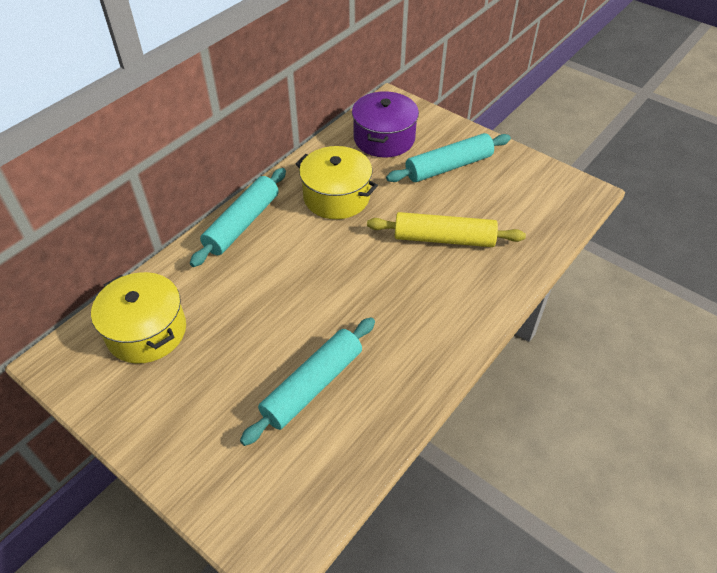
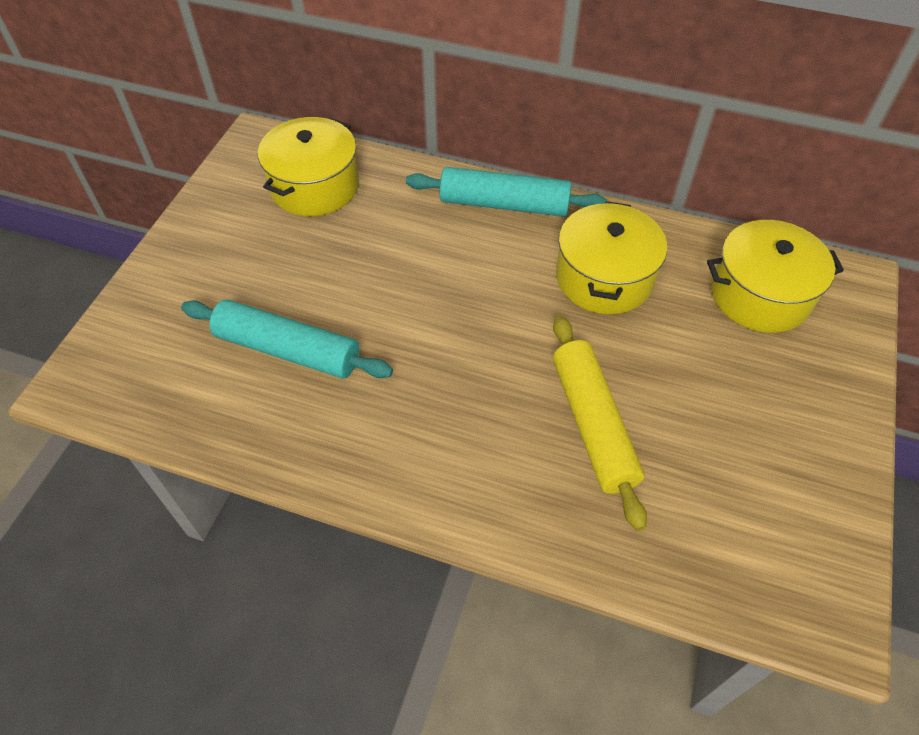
camera: 70 degrees right, 5 degrees up
(384, 138) = (760, 295): purple pot -> yellow pot
(448, 166) = (754, 392): turquoise rolling pin -> none

